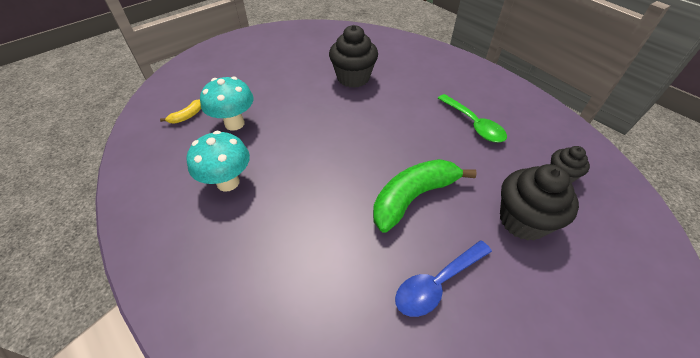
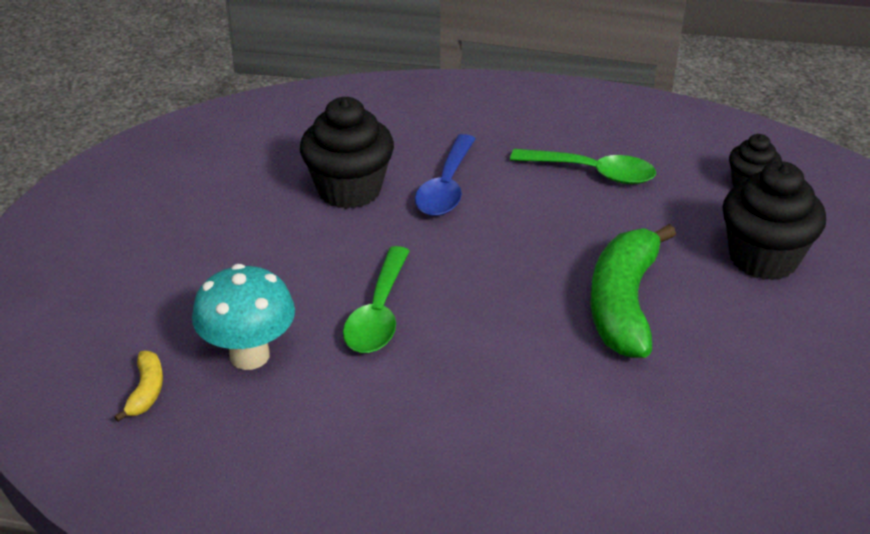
camera: 40 degrees left, 10 degrees down
(228, 182) = (359, 435): turquoise mushroom -> none
(300, 135) = (379, 313): none -> green spoon
(437, 283) = (751, 377): blue spoon -> blue spoon (446, 187)

